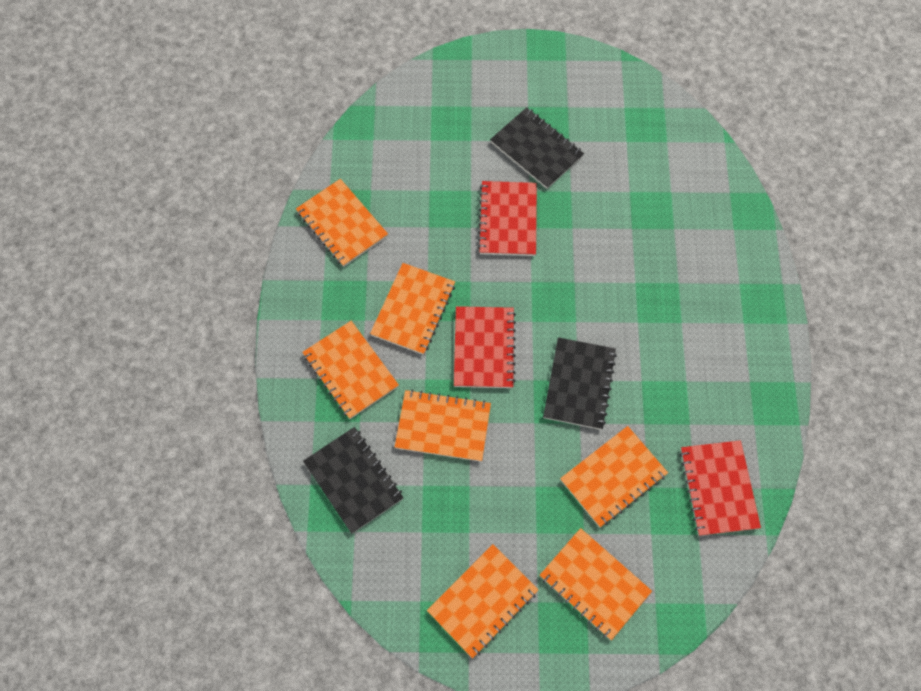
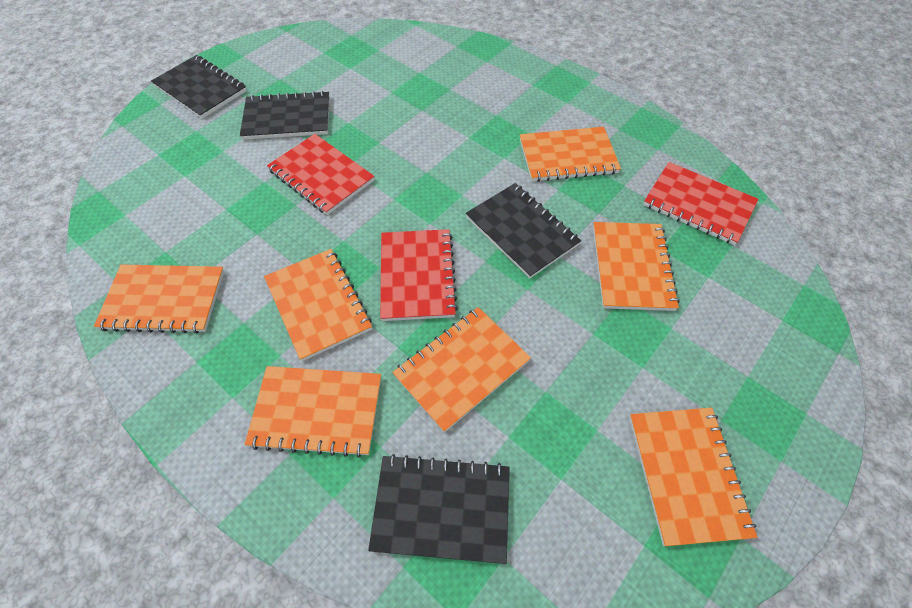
camera: 50 degrees left, 10 degrees down
(484, 348) = (417, 276): red notebook -> red notebook turned 45 degrees clockwise
(508, 68) = (200, 89): none -> black notebook
(594, 584) = (732, 355): orange notebook -> orange notebook (568, 156)

